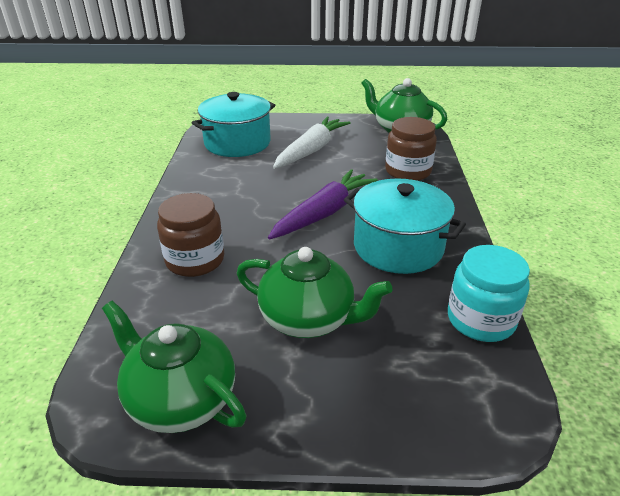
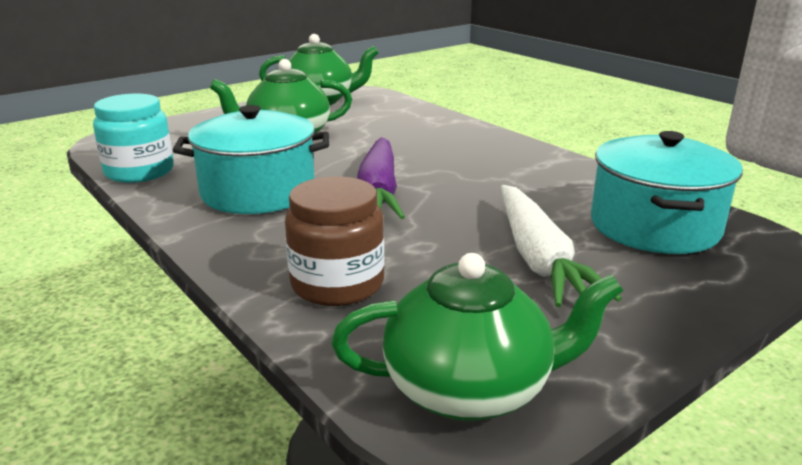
camera: 140 degrees right, 10 degrees down
(195, 260) = (427, 133): brown jar -> none

